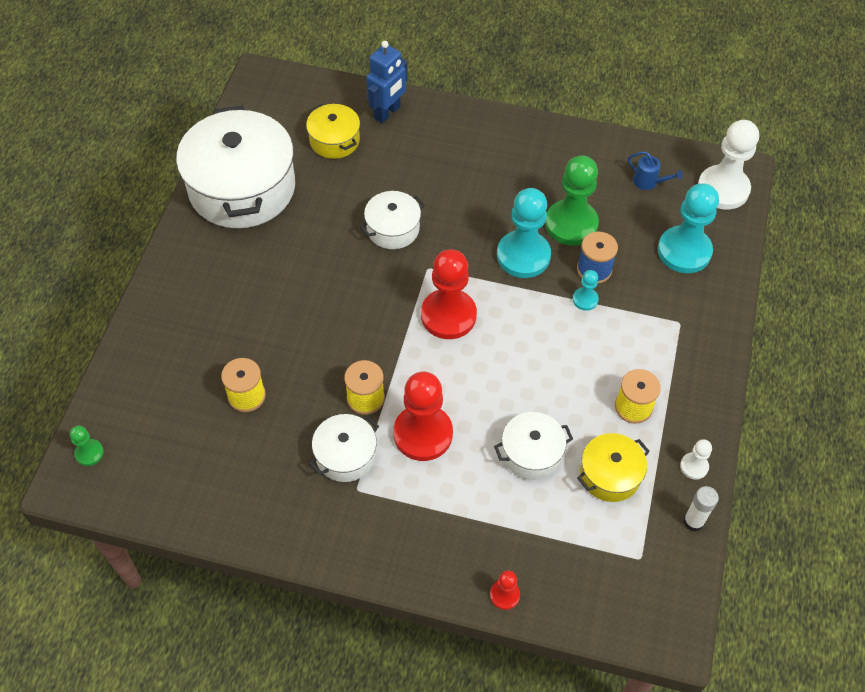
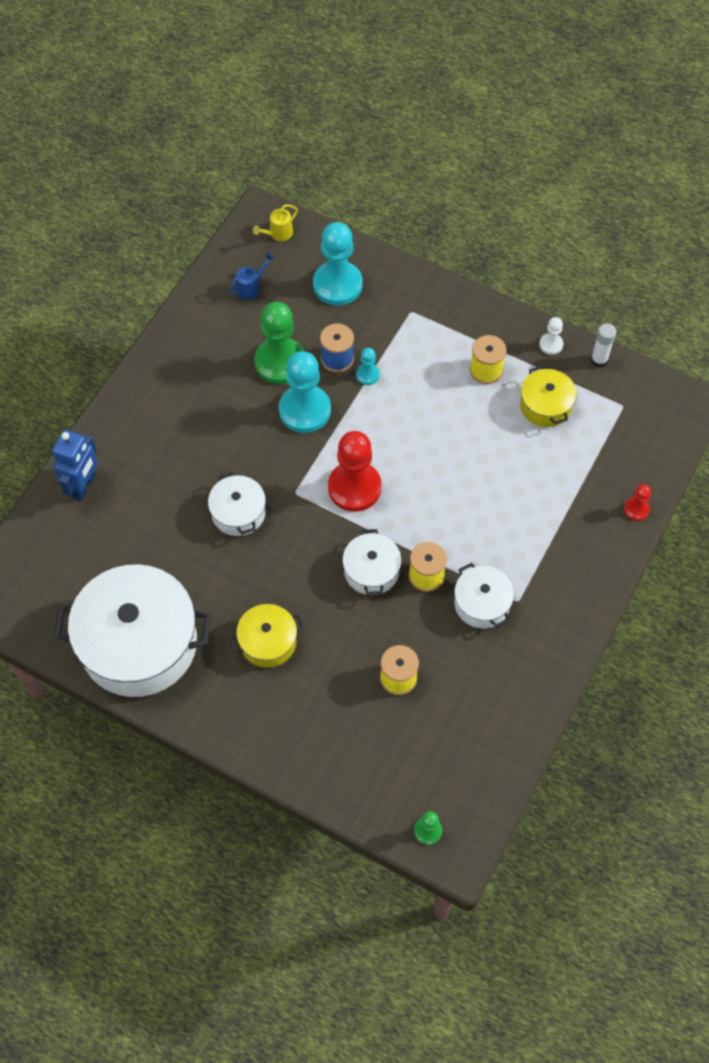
camera: 75 degrees left, 5 degrees up
(334, 140) = (104, 543): yellow pot -> yellow pot (268, 642)
(387, 113) = (83, 486): blue robot -> blue robot turned 60 degrees clockwise
(423, 434) = (474, 536): red pawn -> none
(531, 453) = (512, 457): white pot -> white pot (371, 571)
(723, 189) = (278, 234): white pawn -> yellow watering can

